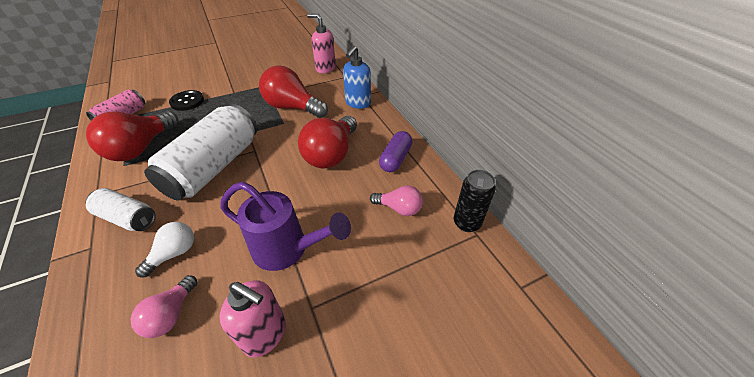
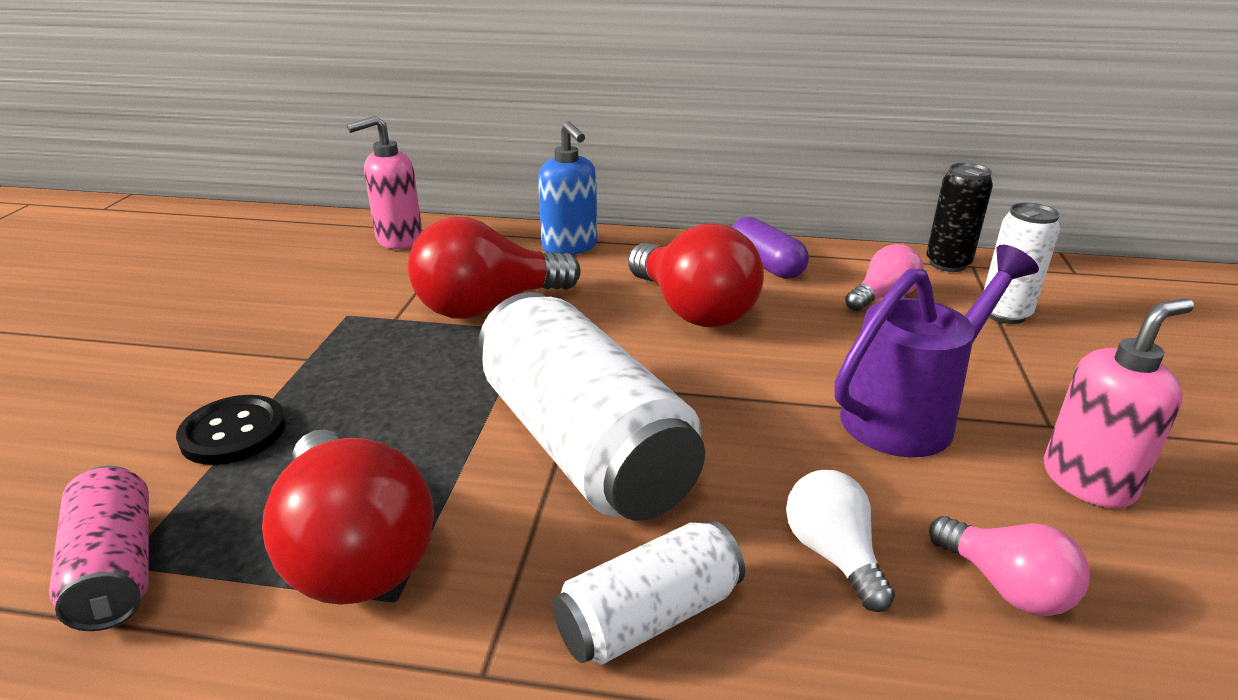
camera: 55 degrees left, 15 degrees down
(424, 263) = (1004, 314): none -> white can

